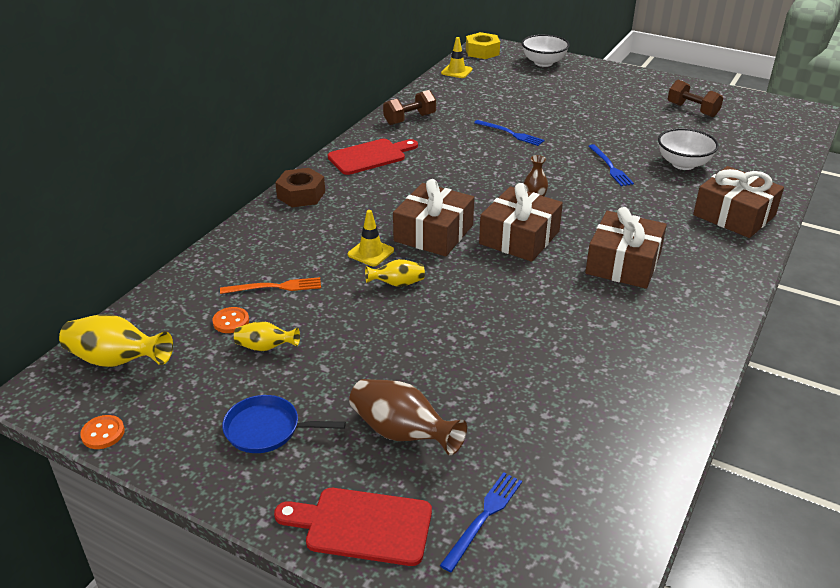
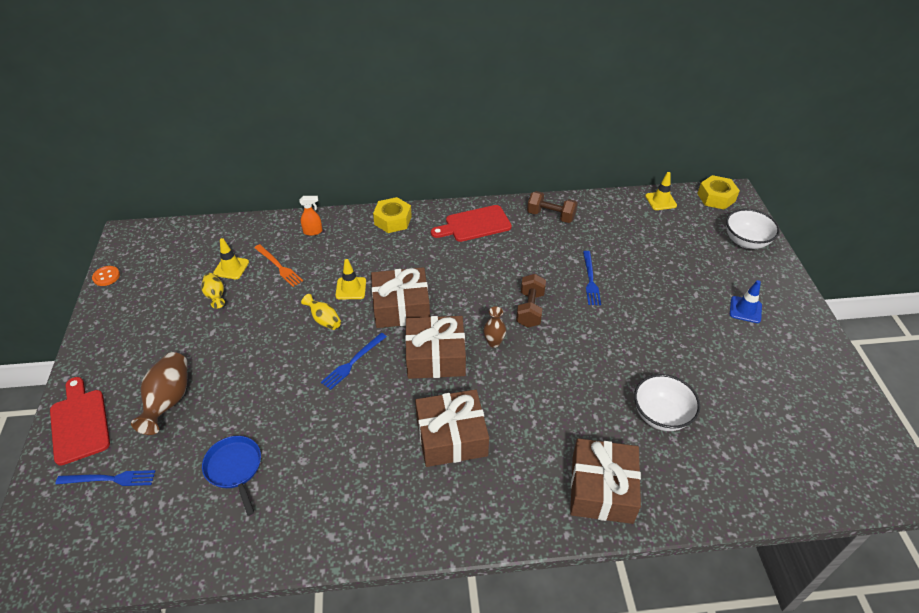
camera: 55 degrees right, 10 degrees up
(117, 361) = (168, 245): yellow vase -> none
(231, 321) = (231, 268): orange button -> yellow traffic cone
(249, 247) = (313, 231): none -> orange spray bottle
(267, 429) = (141, 338): blue pan -> blue pan (235, 468)
(301, 195) = (393, 220): brown nut -> yellow nut
(370, 156) = (474, 224): red cutting board -> red cutting board turned 135 degrees clockwise
(610, 167) = (601, 365): blue fork -> blue fork (353, 362)
(612, 92) = (745, 310): none -> blue traffic cone
(692, 110) = (781, 382): brown dumbbell -> brown dumbbell (530, 309)

